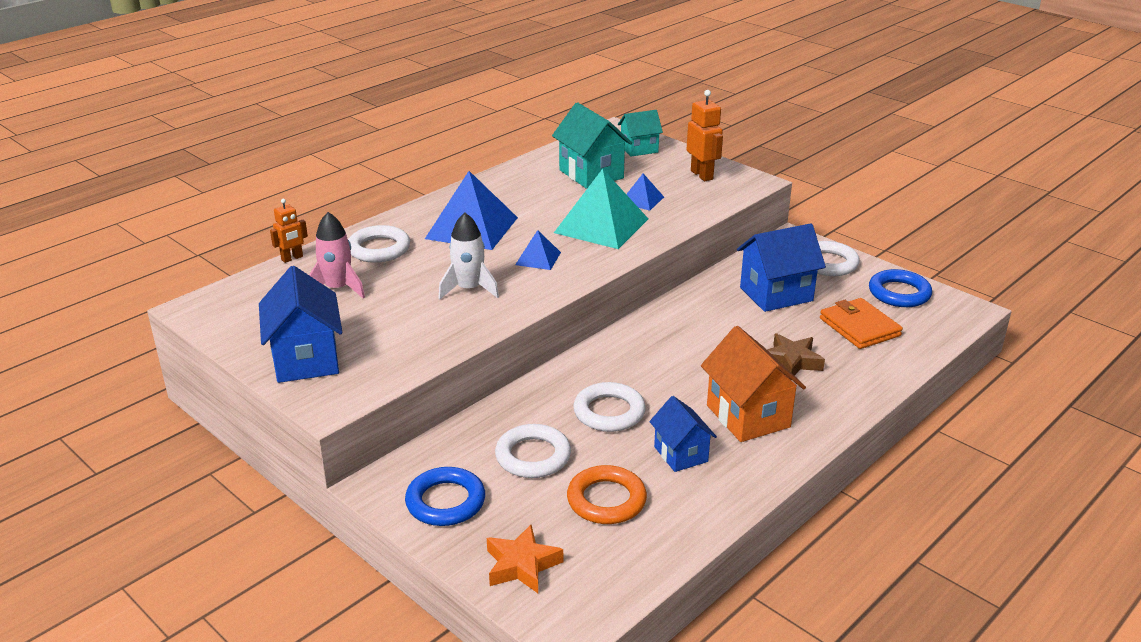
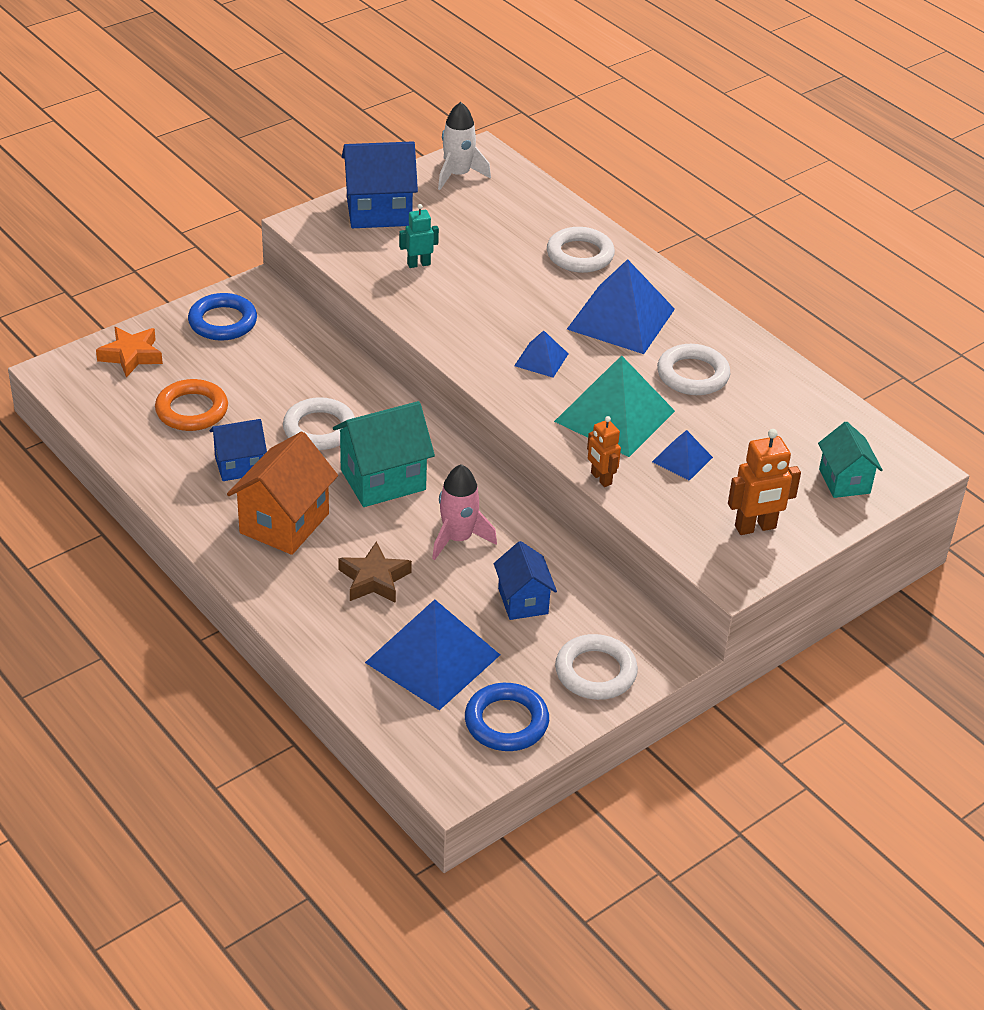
camera: 95 degrees right, 10 degrees up
(292, 258) = (568, 203): orange robot -> orange robot (601, 478)
(337, 289) = (501, 229): pink rocket -> pink rocket (458, 538)
(401, 328) = (418, 264): none -> turquoise robot
(469, 289) = (483, 308): white rocket -> white rocket (458, 175)
(533, 456) = (267, 374): white ring -> white ring (692, 375)
(591, 174) = (762, 426): turquoise house -> turquoise house (383, 480)
(748, 416) = (284, 523): orange house -> orange house turned 45 degrees counterclockwise
(776, 294) = (523, 601): blue house -> blue house, size x0.63
(859, 327) = (432, 658): orange wallet -> blue pyramid

